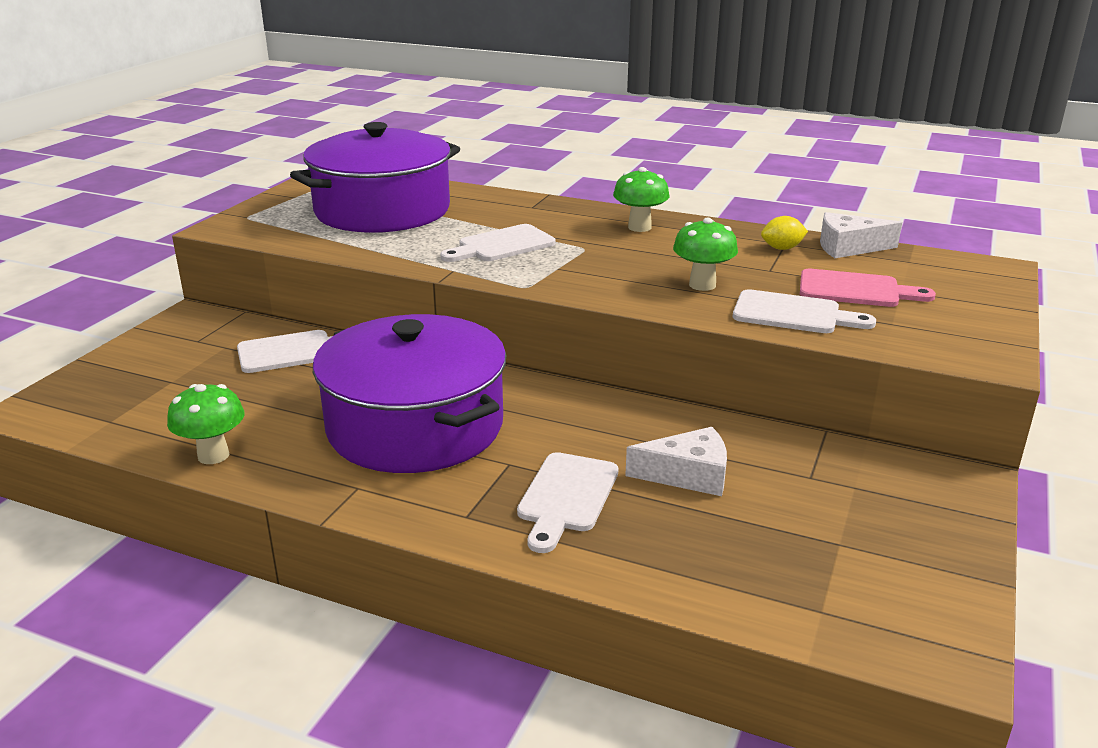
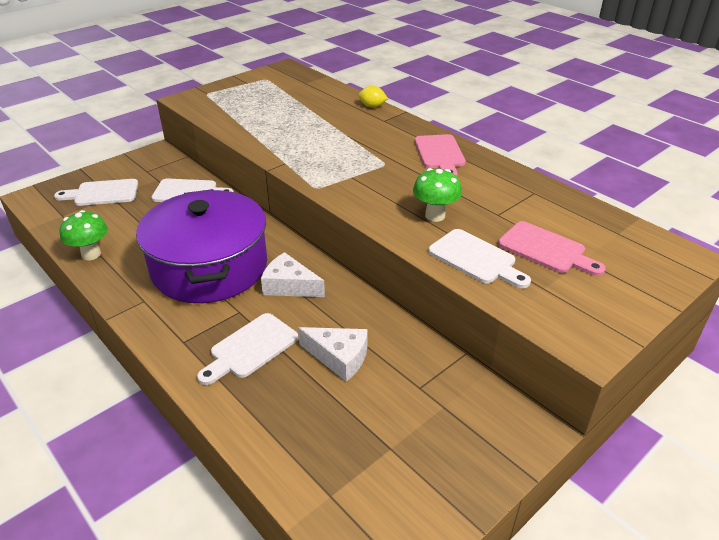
camera: 25 degrees right, 10 degrees up
(382, 210) = (287, 104): purple pot -> none
(501, 245) = (333, 149): white cutting board -> white cutting board (102, 193)
(639, 227) = (440, 154): green mushroom -> pink cutting board
(782, 248) = (527, 197): yellow lemon -> yellow lemon (372, 106)
(848, 247) = (581, 208): white cheese -> white cheese (289, 286)

